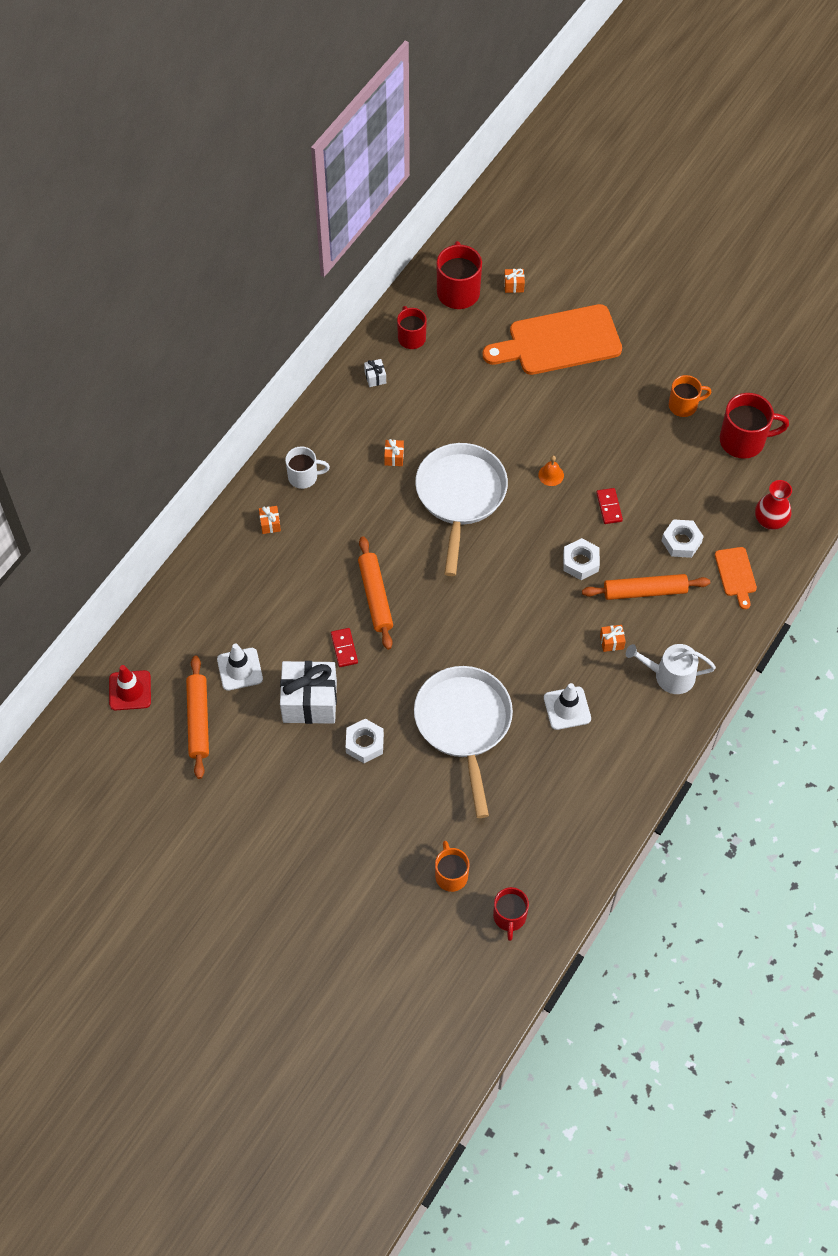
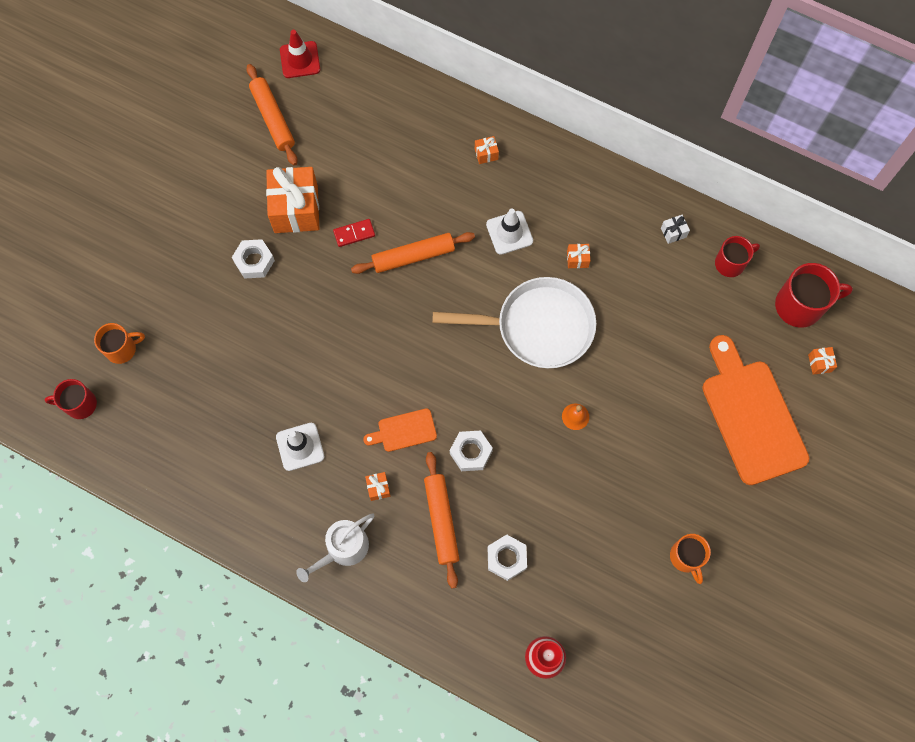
camera: 85 degrees right, 10 degrees up
(198, 720) = (273, 118): orange rolling pin -> orange rolling pin turned 75 degrees clockwise
(240, 669) = (326, 146): white traffic cone -> white traffic cone (509, 233)
(304, 477) = (543, 178): white mug -> none
(309, 701) = (296, 209): white gift -> orange gift
(464, 724) = (278, 349): white pan -> none
(609, 507) = (542, 479): red domino -> none
(669, 675) = (343, 549): white watering can -> white watering can turned 135 degrees counterclockwise
(736, 574) = (471, 619): orange cutting board -> orange cutting board (404, 431)
(744, 440) = (648, 627): red mug -> none

